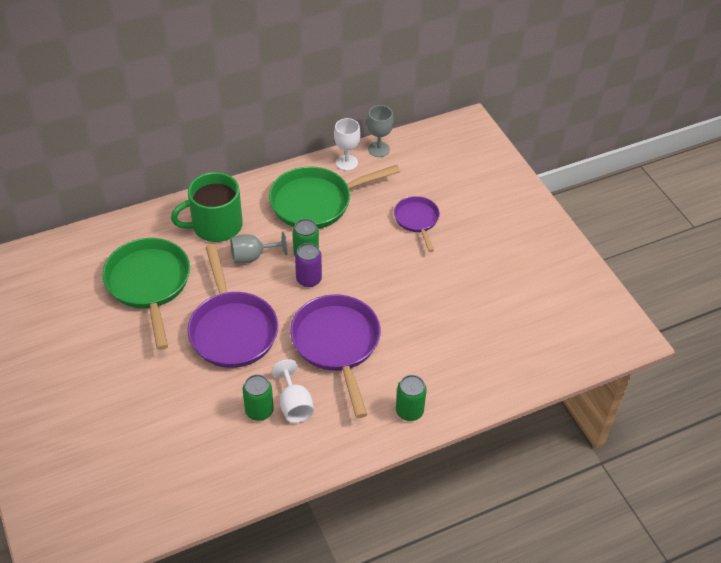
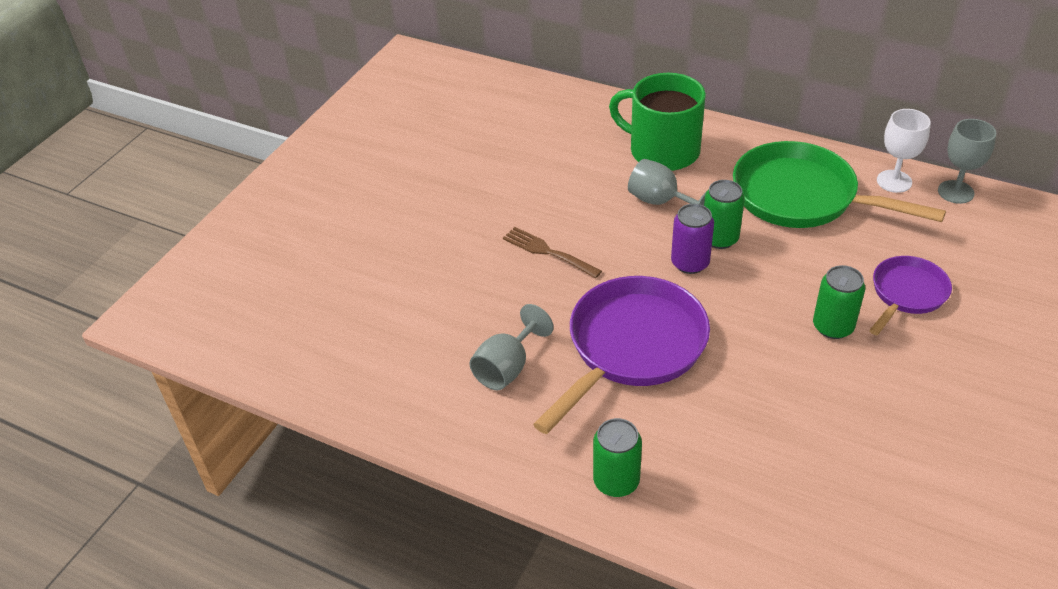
camera: 55 degrees right, 5 degrees down
(149, 284) = (530, 159): green pan -> none
(232, 329) = (547, 252): purple pan -> brown fork
(259, 411) = (467, 344): green can -> green can (833, 327)
(294, 405) = (507, 367): white goblet -> grey goblet

